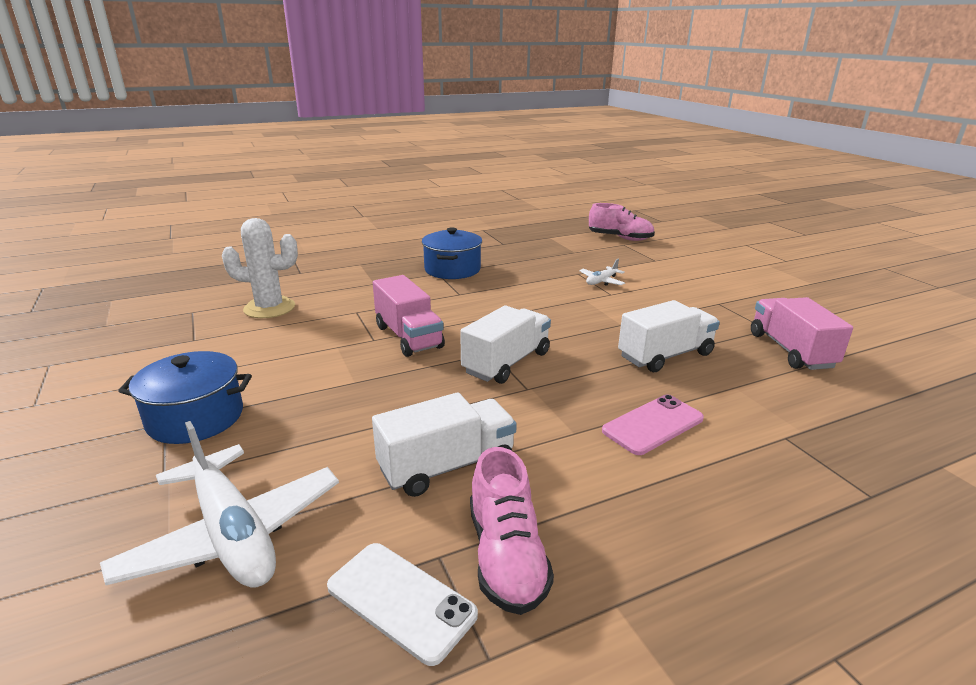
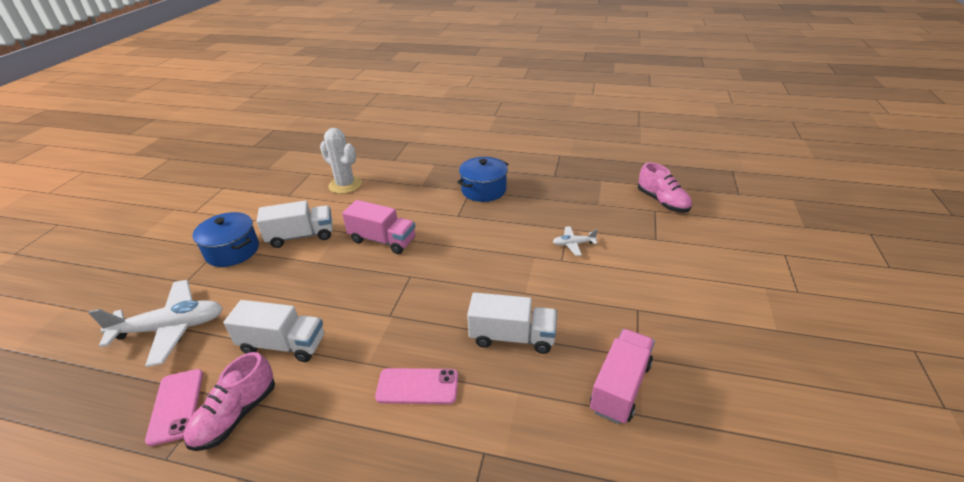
camera: 40 degrees right, 10 degrees up
(232, 534) = (171, 328): white plane -> white plane turned 105 degrees counterclockwise
(401, 600) = (176, 406): white phone -> pink phone
(408, 337) = (382, 240): pink truck -> pink truck turned 75 degrees counterclockwise
(507, 363) = (406, 289): white truck -> white truck (301, 236)

